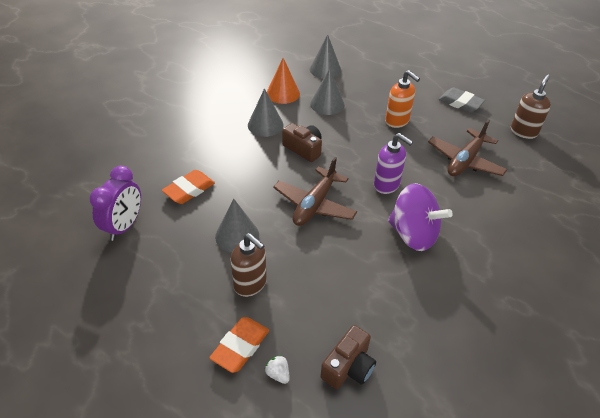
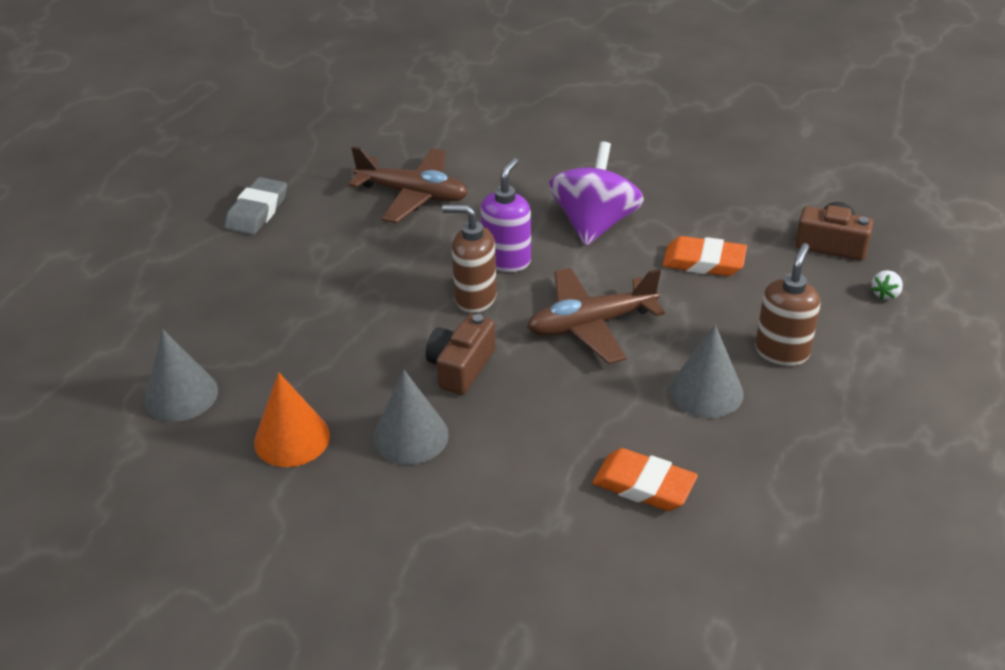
camera: 105 degrees left, 5 degrees down
(124, 226) = (779, 540): purple clock -> none
(240, 346) = (878, 334): orange eraser -> orange eraser (703, 262)
(314, 204) = (591, 324): brown plane -> brown plane turned 150 degrees clockwise
(327, 104) = (311, 366): grey cone -> none
(397, 121) = (335, 272): orange soap dispenser -> none
(523, 131) = (317, 149): brown soap dispenser -> brown soap dispenser (475, 298)

